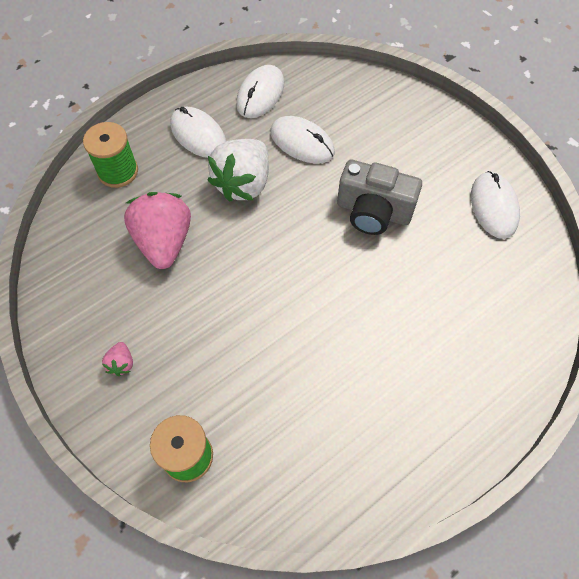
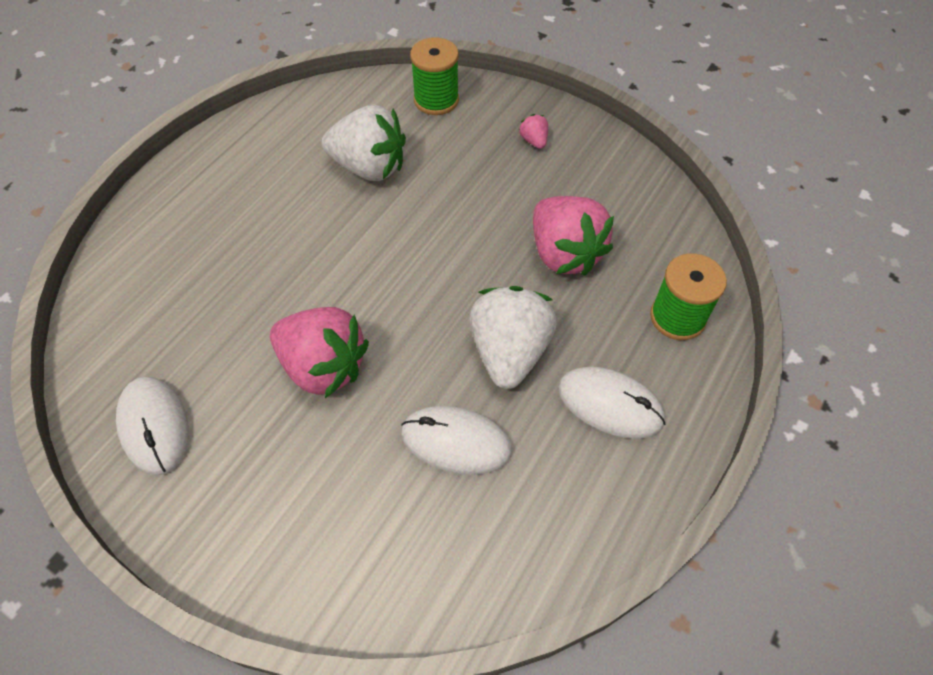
camera: 160 degrees right, 5 degrees down
(260, 94) = (558, 511): white mouse -> none
(287, 384) = (369, 167): none -> white strawberry
(373, 211) = (323, 367): grey camera -> pink strawberry

